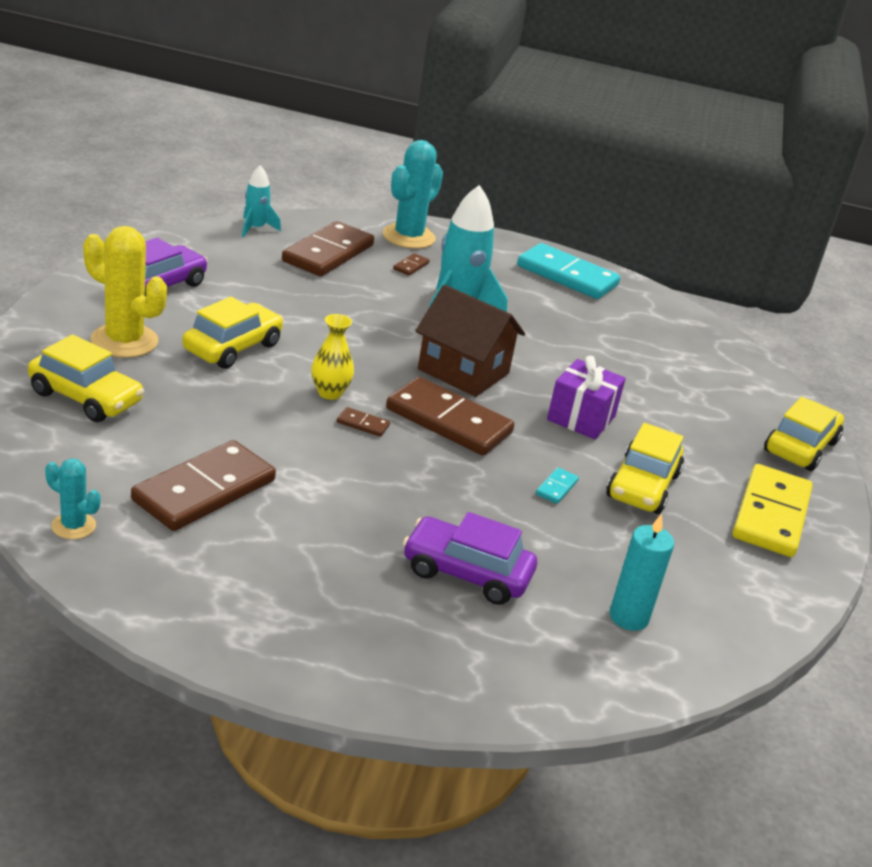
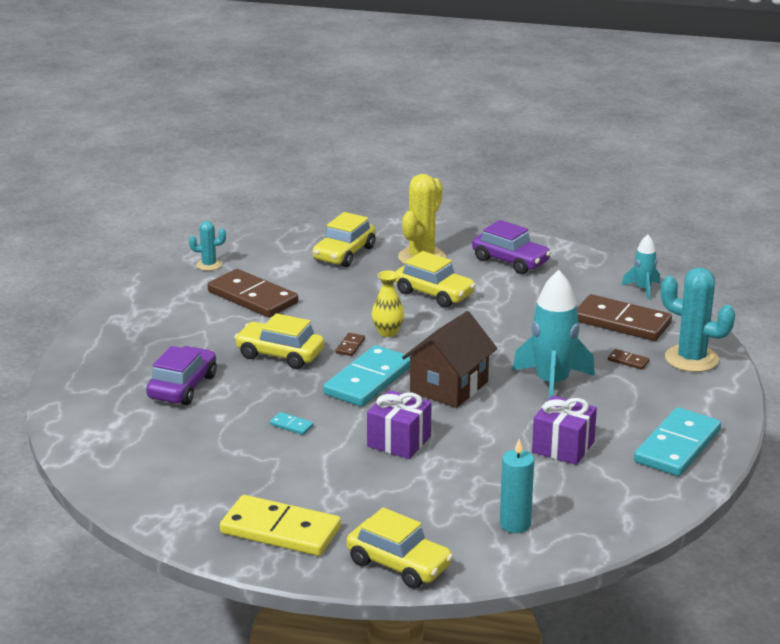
camera: 95 degrees right, 5 degrees down
(73, 526) = (209, 265): turquoise cactus -> turquoise cactus turned 60 degrees clockwise
(448, 421) = (368, 380): brown domino -> turquoise domino
(577, 328) = (563, 447): none -> purple gift
(628, 617) = (142, 448): turquoise candle -> turquoise candle (515, 524)
(642, 486) = (305, 466): yellow car -> yellow car (280, 355)

